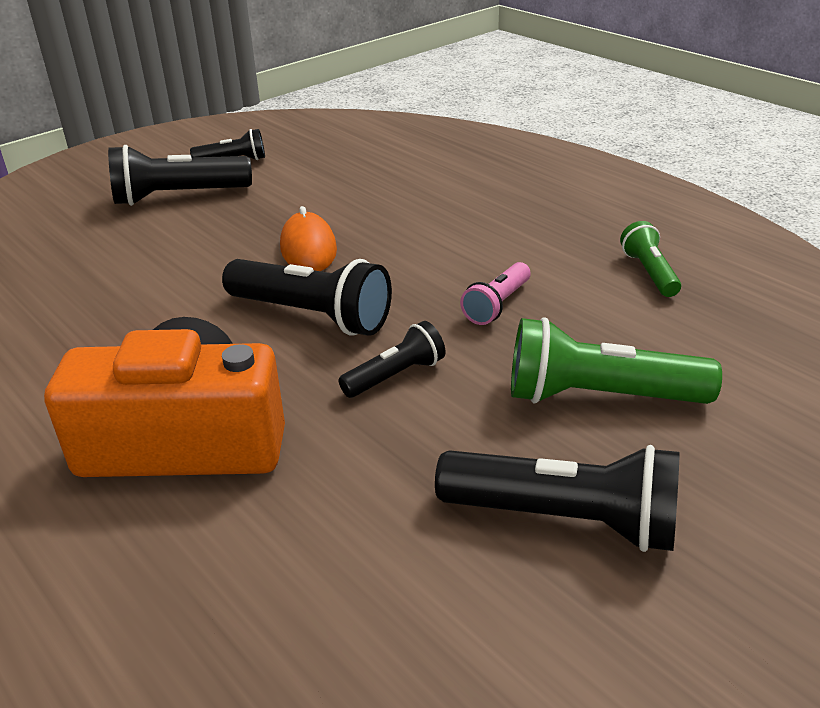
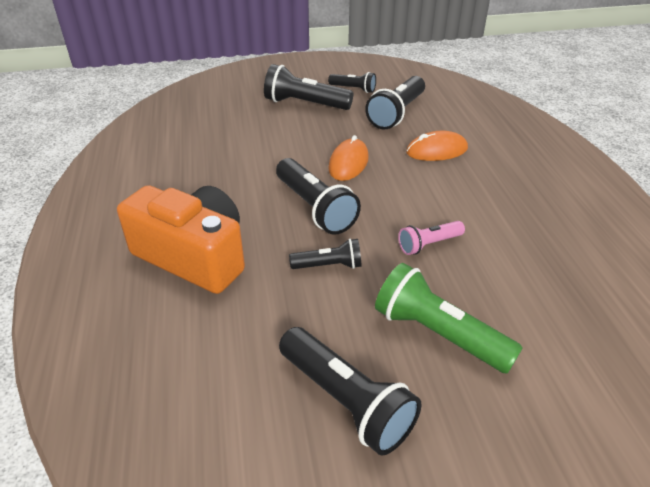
camera: 30 degrees right, 5 degrees up
(320, 173) = (396, 113): none -> black flashlight
(410, 200) = (436, 151): none -> orange mouse
(649, 272) = (554, 262): green flashlight -> none

